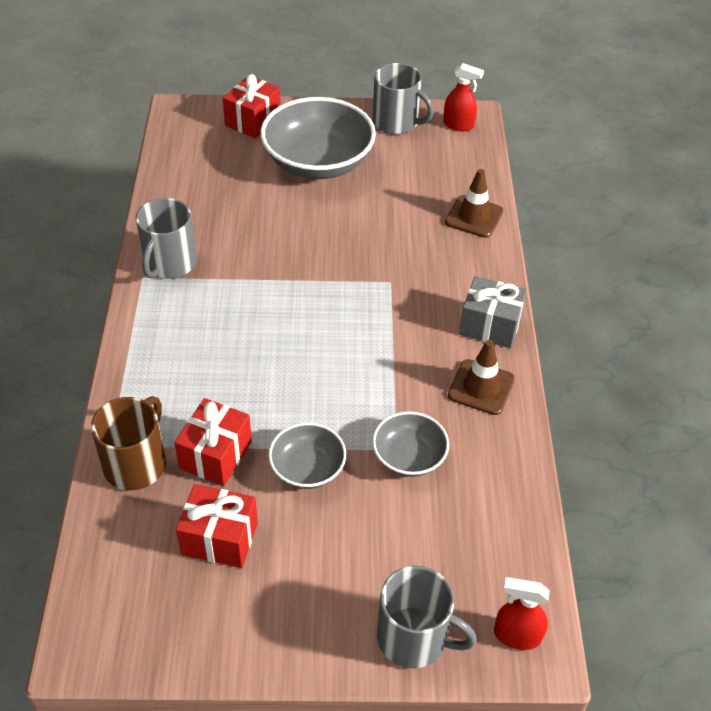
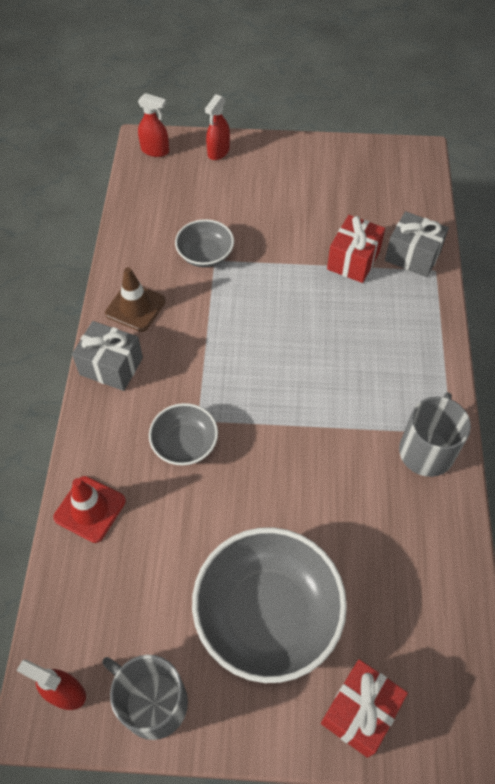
camera: 175 degrees left, 10 degrees up
(136, 464) = (412, 256): brown mug -> grey gift
(219, 538) = (343, 206): red gift -> none
(307, 468) = (283, 249): grey bowl -> grey bowl (185, 443)
(414, 637) = (218, 152): grey mug -> red spray bottle
(474, 217) = (90, 509): brown traffic cone -> red traffic cone

